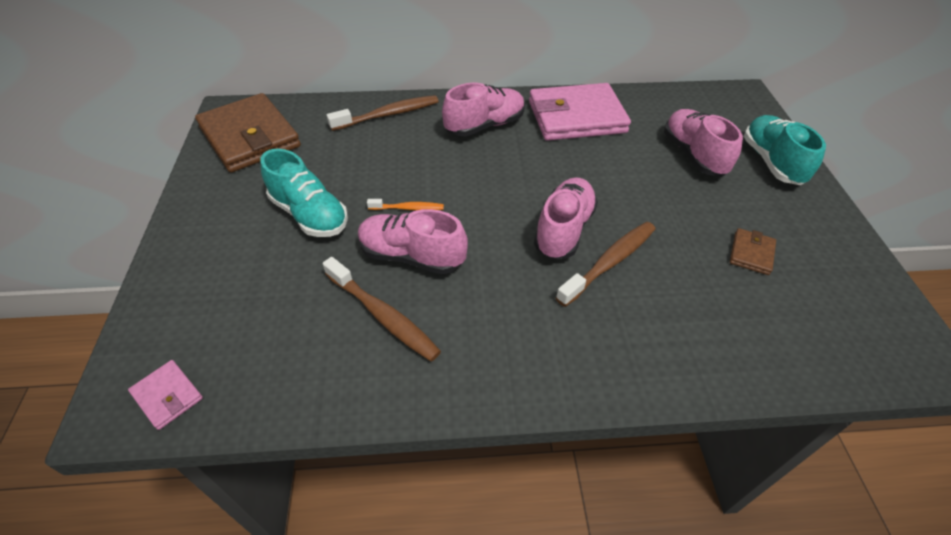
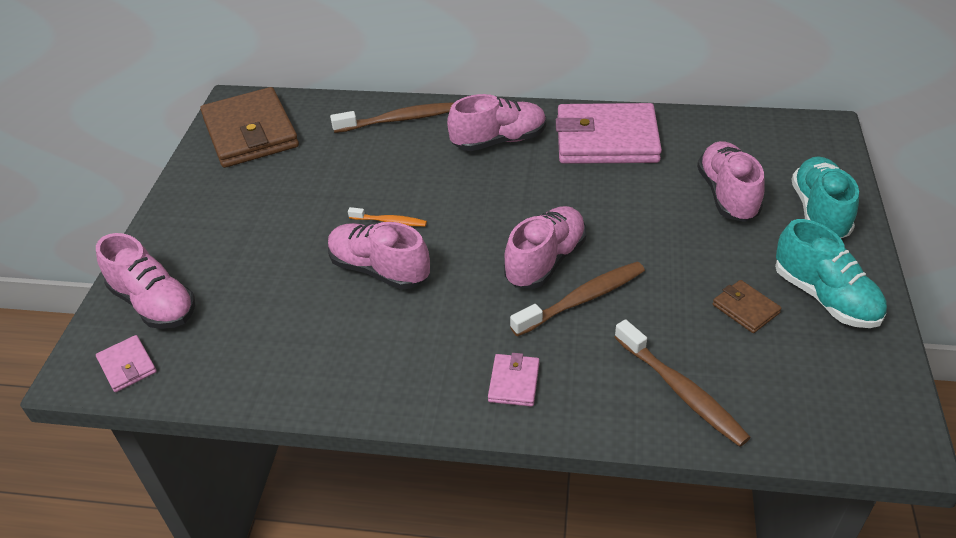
camera: 15 degrees right, 5 degrees down
(185, 320) = (154, 303): none -> pink shoe
(309, 215) = (290, 218): turquoise shoe -> turquoise shoe (825, 297)
(383, 316) = (335, 322): brown toothbrush -> brown toothbrush (681, 391)
(577, 354) = (514, 382): none -> pink wallet
(751, 253) = (745, 309): brown wallet -> brown wallet turned 75 degrees counterclockwise

